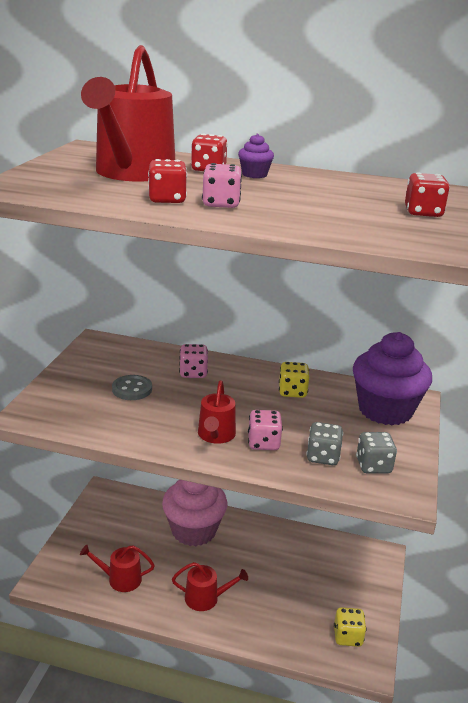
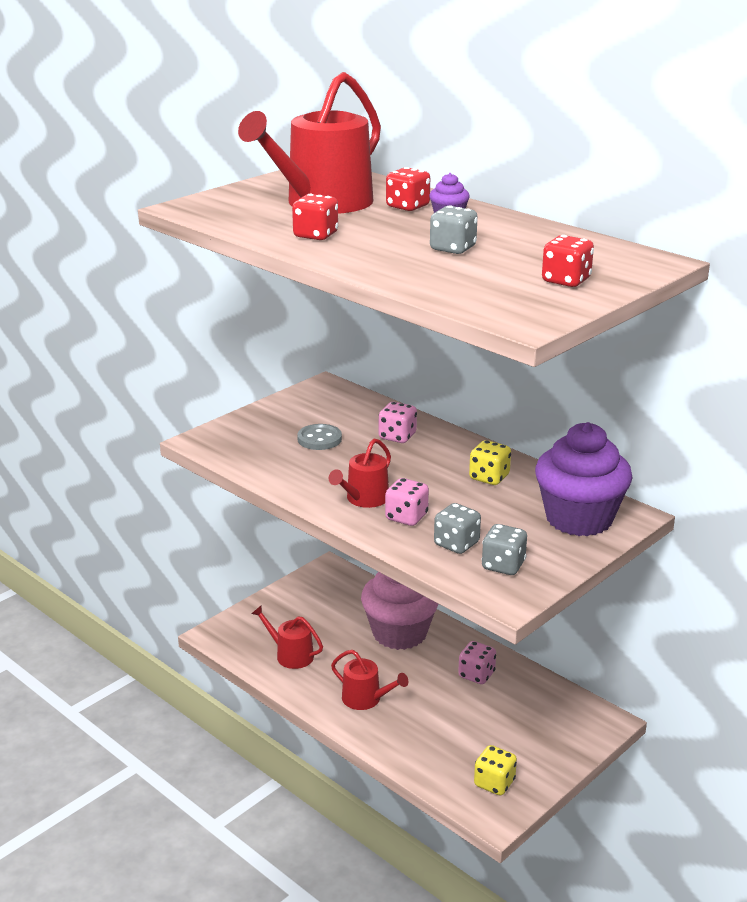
camera: 30 degrees right, 0 degrees up
(221, 204) = (361, 246): pink dice -> pink dice (476, 675)
(298, 198) = (452, 249): none -> grey dice

